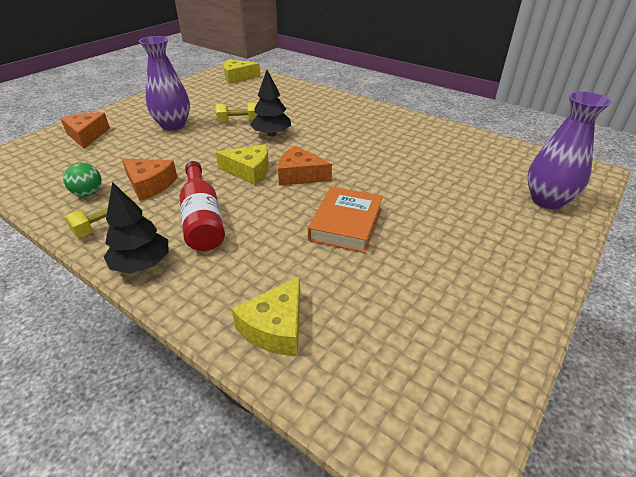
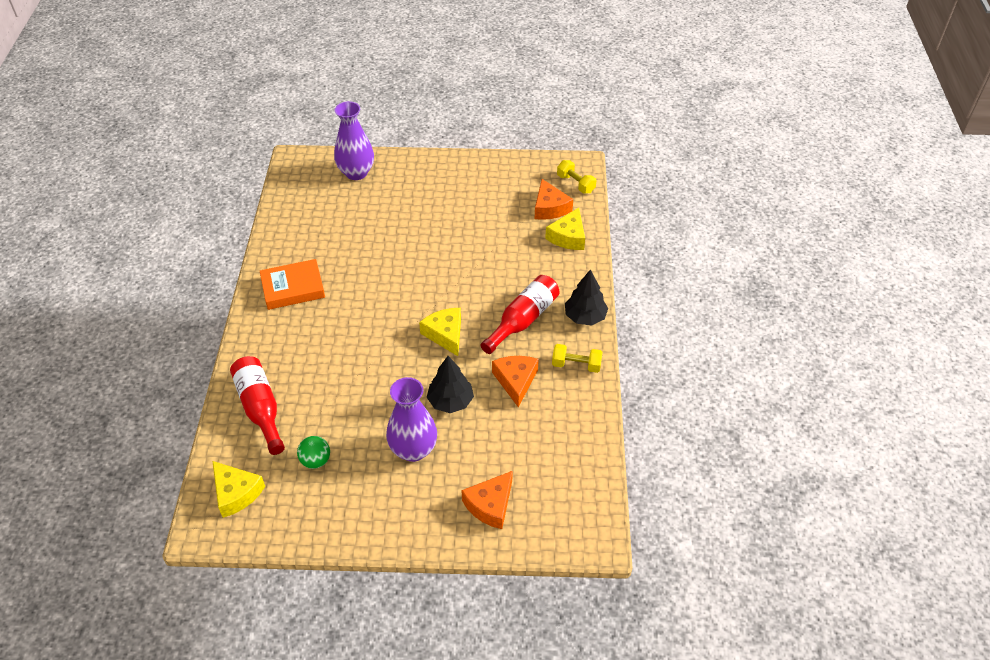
camera: 125 degrees left, 10 degrees up
(88, 193) = (559, 409): green ball -> green ball (316, 461)
(239, 121) = (364, 401): yellow dumbbell -> yellow dumbbell (575, 184)
(271, 134) = (372, 359): black tree -> black tree (450, 401)
(275, 327) = (568, 237): yellow cheese -> yellow cheese turned 120 degrees clockwise
(285, 93) = (260, 408): none -> red bottle
(299, 175) = (425, 302): orange cheese -> orange cheese (550, 208)
(346, 224) = (464, 249): orange book -> orange book (293, 288)

